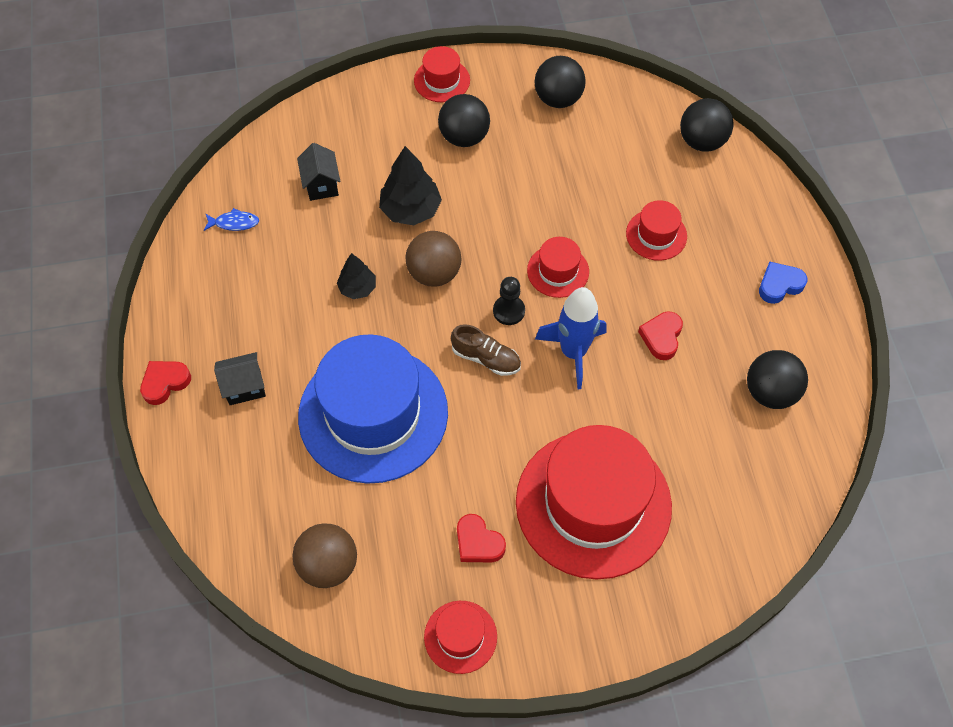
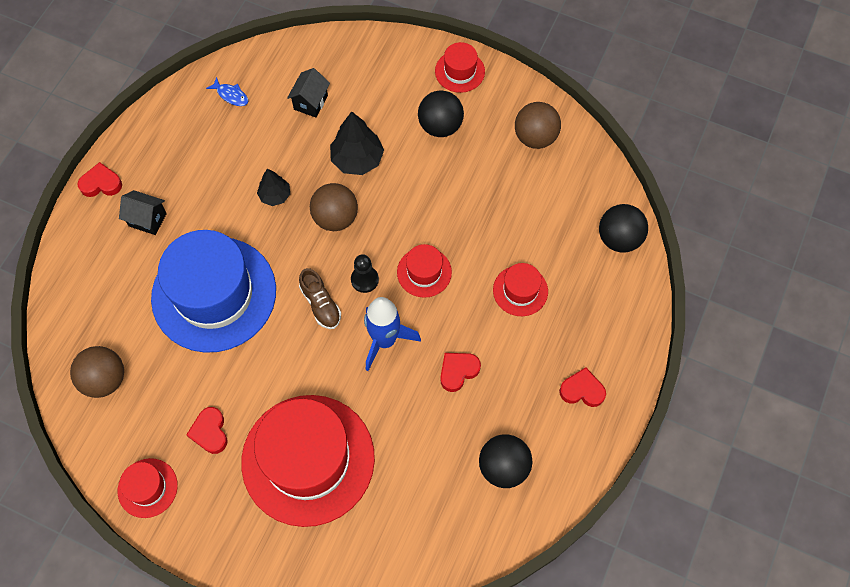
camera: 35 degrees right, 5 degrees up
(558, 99) = (535, 137): black ball -> brown ball
(779, 285) = (582, 390): blue heart -> red heart

